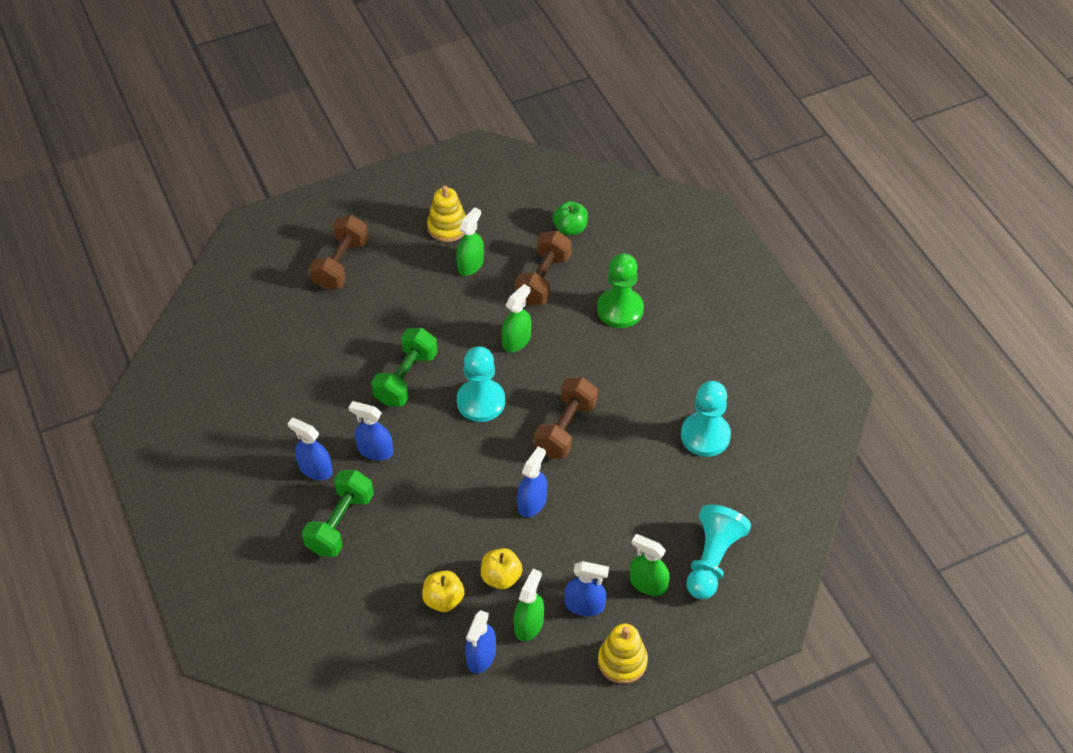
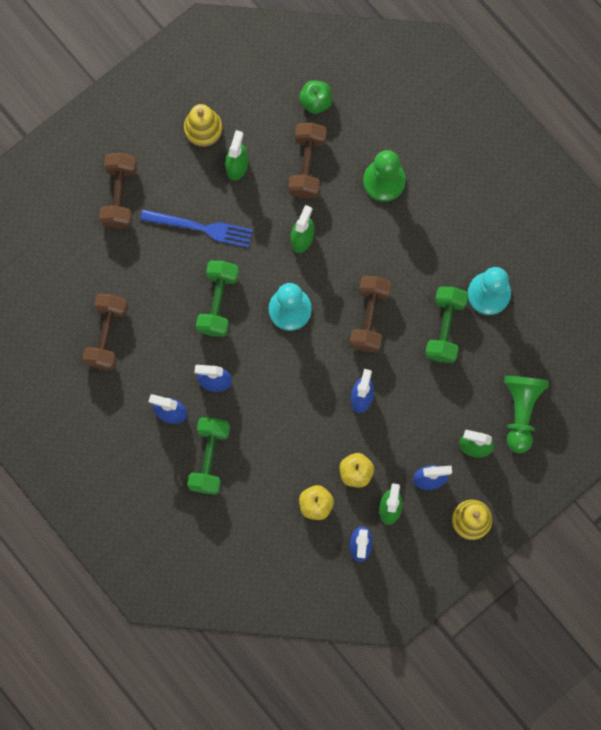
camera: 15 degrees left, 25 degrees up
(277, 382) = (107, 335): none -> brown dumbbell
(413, 309) = (201, 228): none -> blue fork
(646, 457) = (445, 328): none -> green dumbbell
(712, 560) = (521, 411): turquoise pawn -> green pawn

